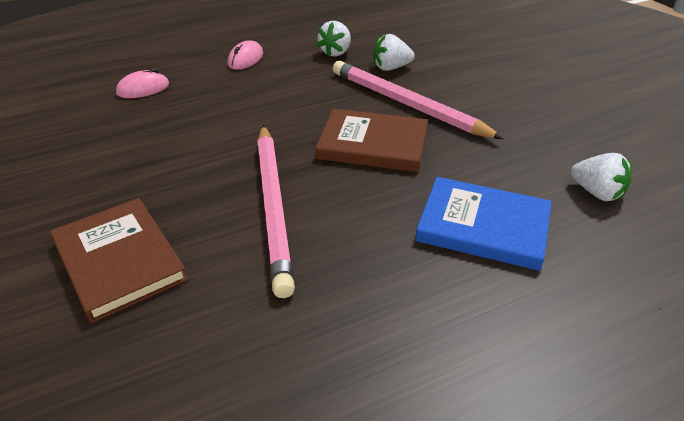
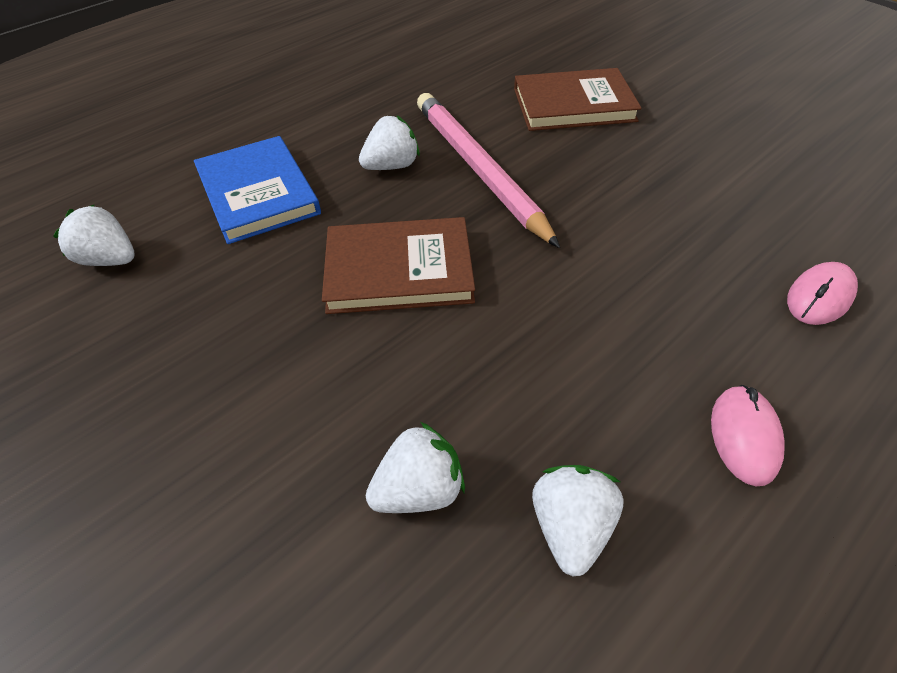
camera: 165 degrees right, 10 degrees up
(119, 261) = (573, 105): brown book -> brown book turned 45 degrees counterclockwise
(351, 227) = (392, 166): none -> white strawberry
(407, 104) = (364, 370): pink pencil -> none
(483, 226) = (258, 193): blue book -> blue book turned 60 degrees clockwise

